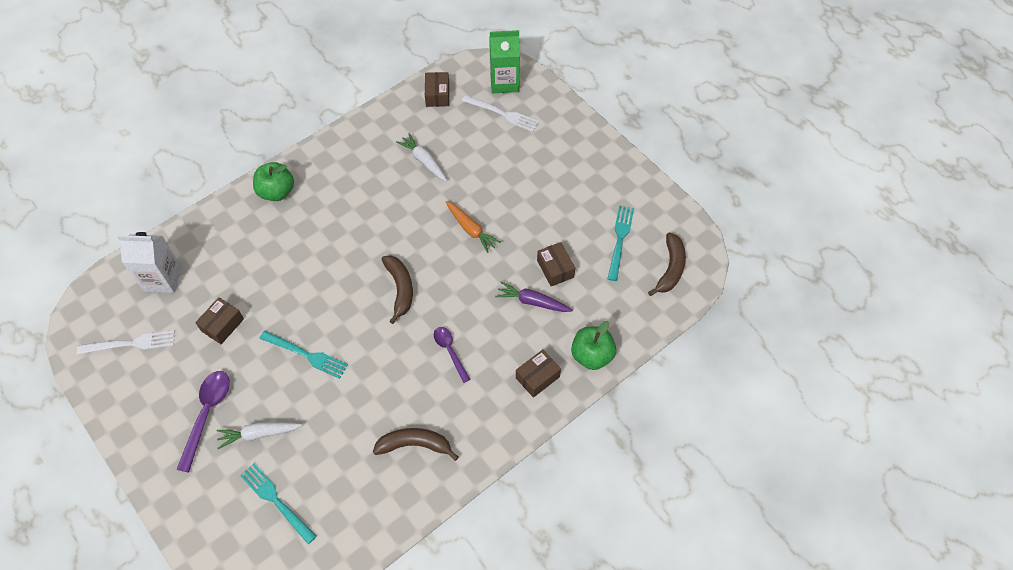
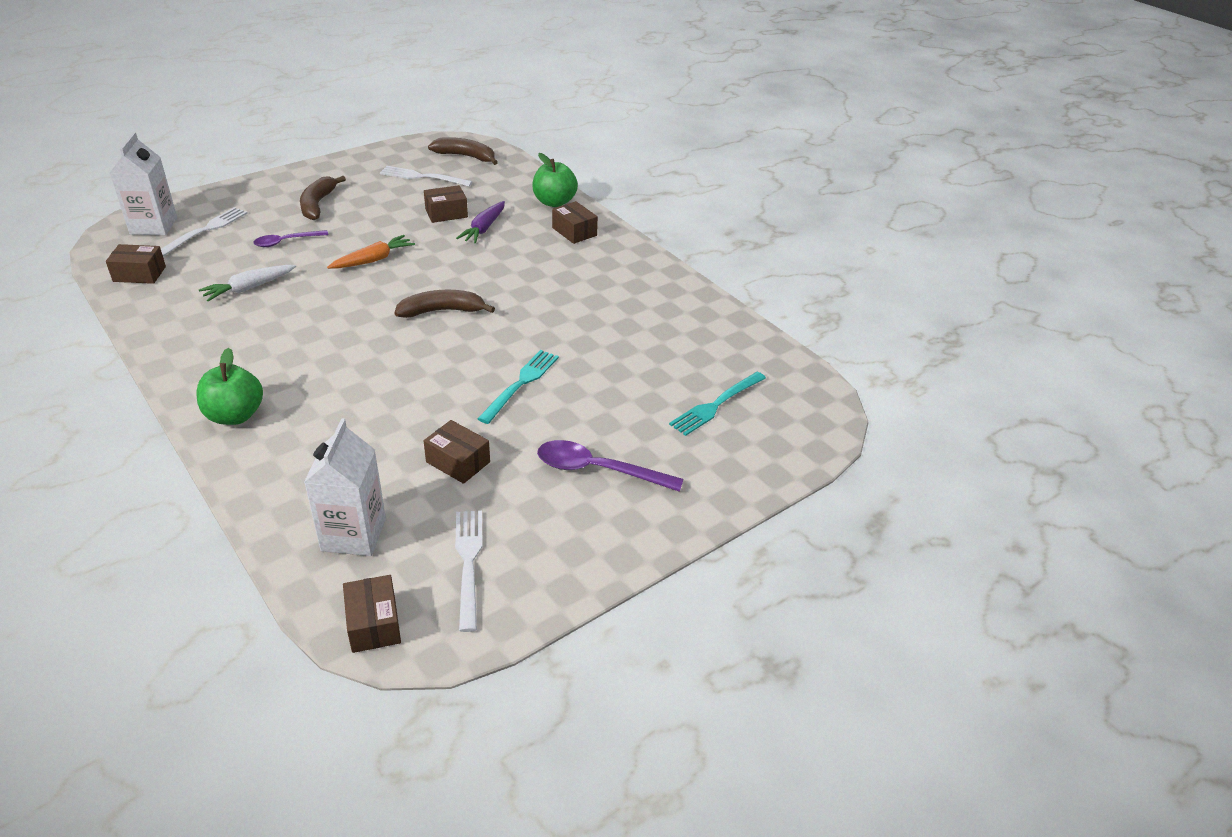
camera: 90 degrees left, 20 degrees down
(92, 302) = (374, 624): none -> brown box
(259, 434) = (629, 421): white carrot -> none
(415, 445) = (646, 306): brown banana -> brown banana (317, 204)
(450, 351) = (534, 280): purple spoon -> purple spoon (286, 242)
(504, 82) = (153, 226): green carton -> white carton
(620, 239) = (422, 177): turquoise fork -> white fork

